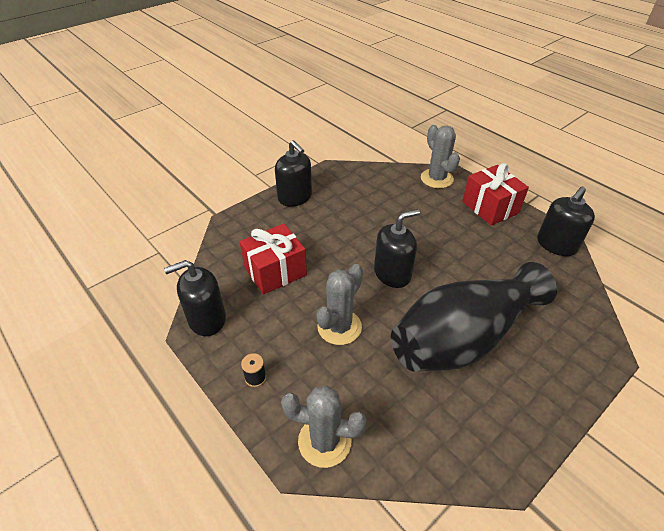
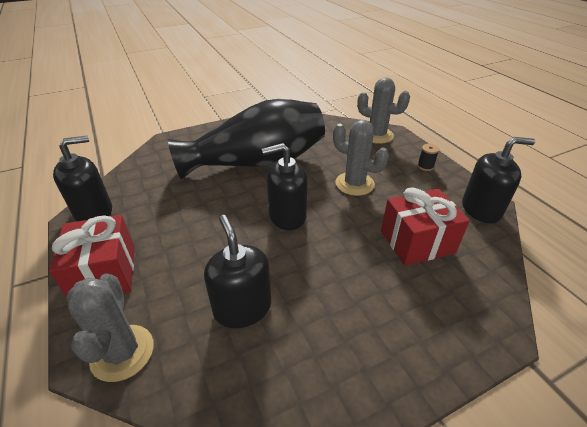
camera: 165 degrees left, 5 degrees down
(295, 197) = (391, 366): black soap dispenser -> black soap dispenser (242, 308)
(339, 327) = (354, 184): grey cactus -> grey cactus turned 75 degrees clockwise

